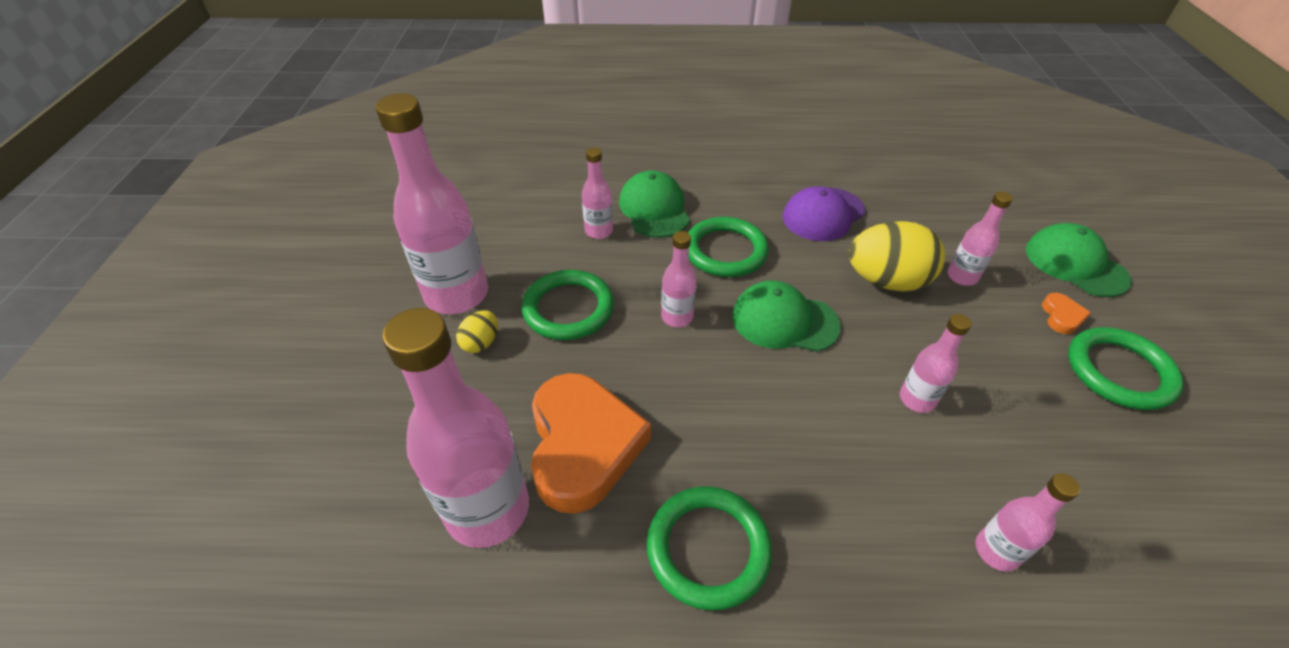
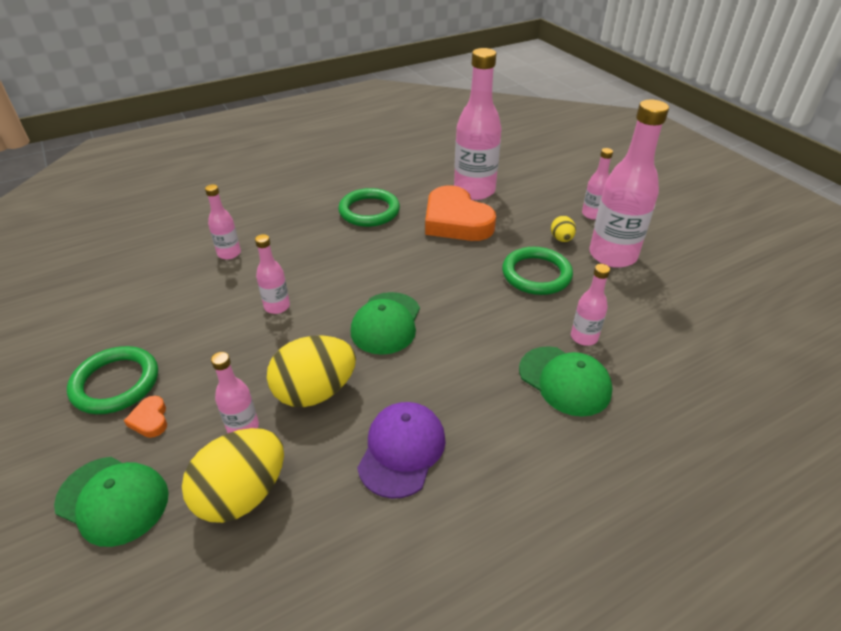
camera: 150 degrees right, 5 degrees down
(677, 317) = (462, 296): pink bottle -> pink bottle (592, 214)
(725, 251) = (468, 363): green ring -> none
(784, 321) = (386, 323): green cap -> green cap turned 120 degrees clockwise
(961, 232) = (242, 494): none -> yellow egg

